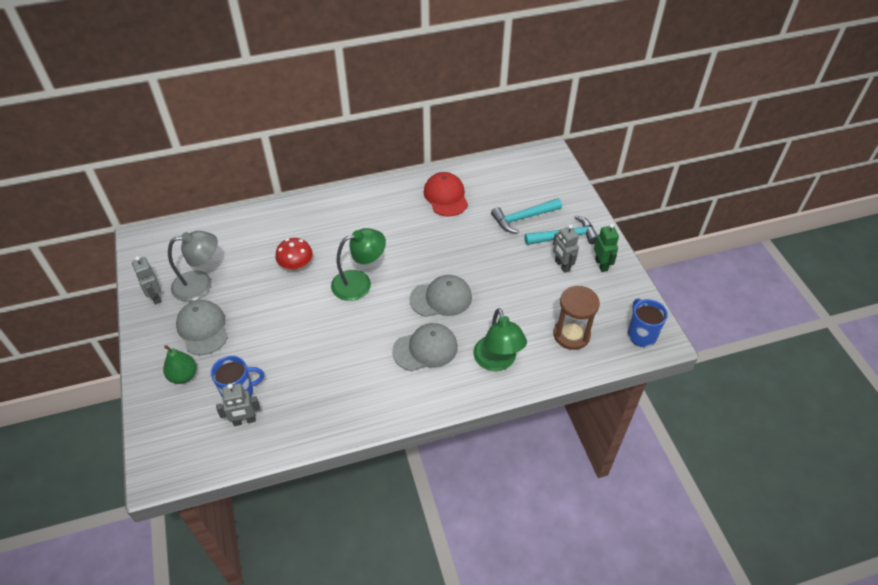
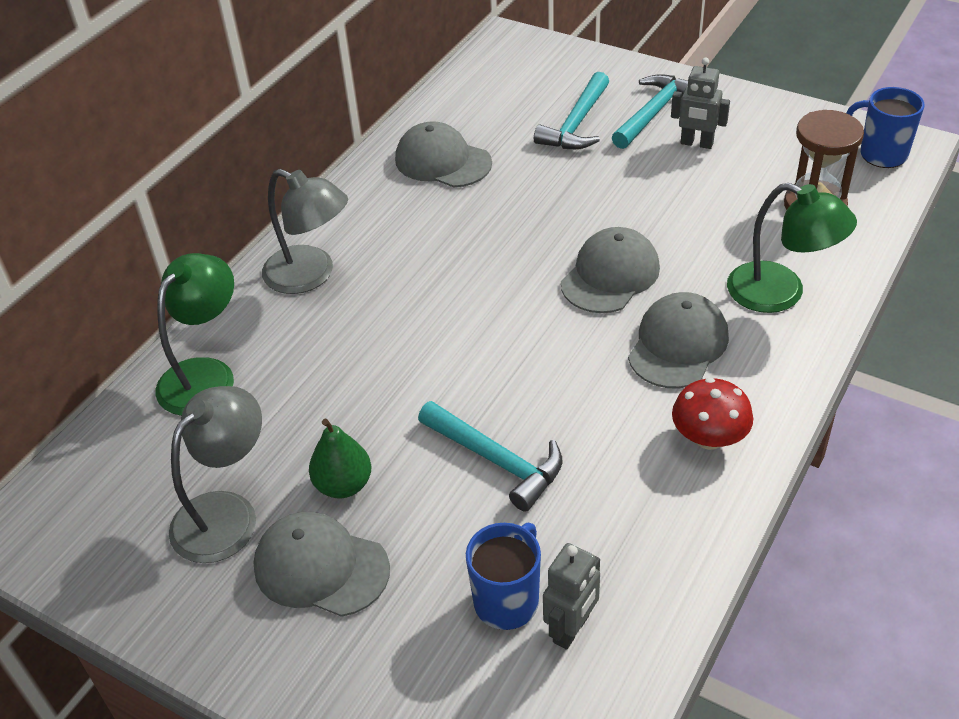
camera: 40 degrees left, 5 degrees down
(155, 297) = (168, 589): grey robot -> none
(183, 376) = (385, 654): green pear -> green pear (343, 485)
(296, 265) = (349, 378): red mushroom -> red mushroom (709, 438)
(302, 339) = (497, 460): none -> turquoise hammer
(336, 212) = (311, 275): none -> grey lamp
(359, 283) = (476, 334): green lamp -> green lamp (205, 375)
(445, 196) = (442, 161): red cap -> grey cap
(601, 264) = (736, 114): green robot -> none

